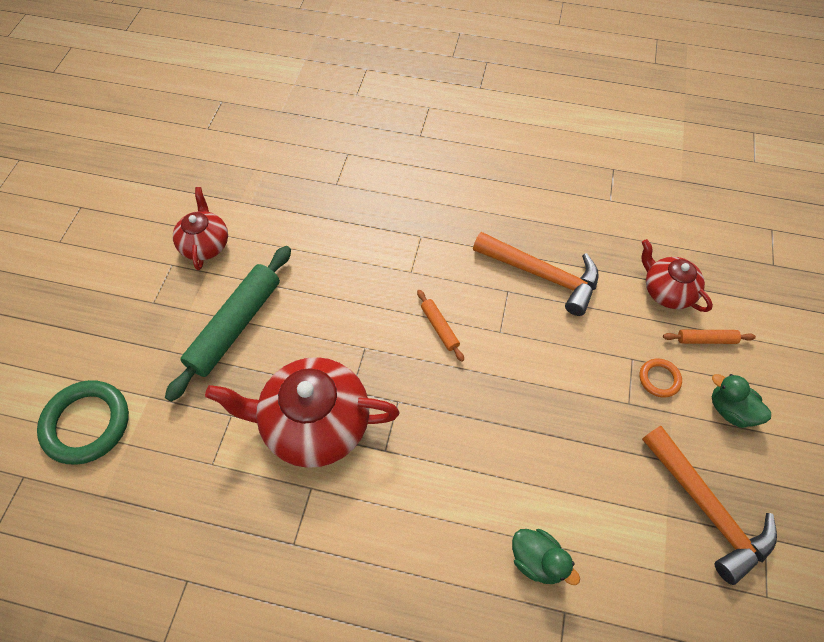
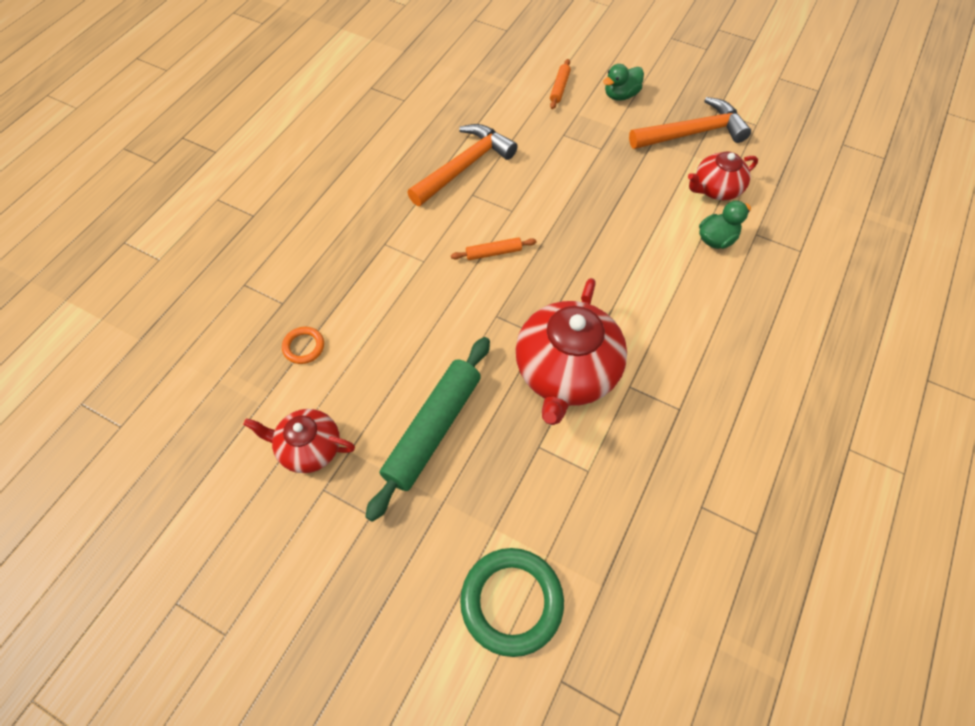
camera: 75 degrees left, 0 degrees up
(235, 326) = (433, 429): green rolling pin -> green rolling pin turned 75 degrees clockwise
(659, 379) = (585, 125): orange ring -> orange ring (304, 347)
(667, 291) = (509, 95): red teapot -> red teapot (716, 189)

